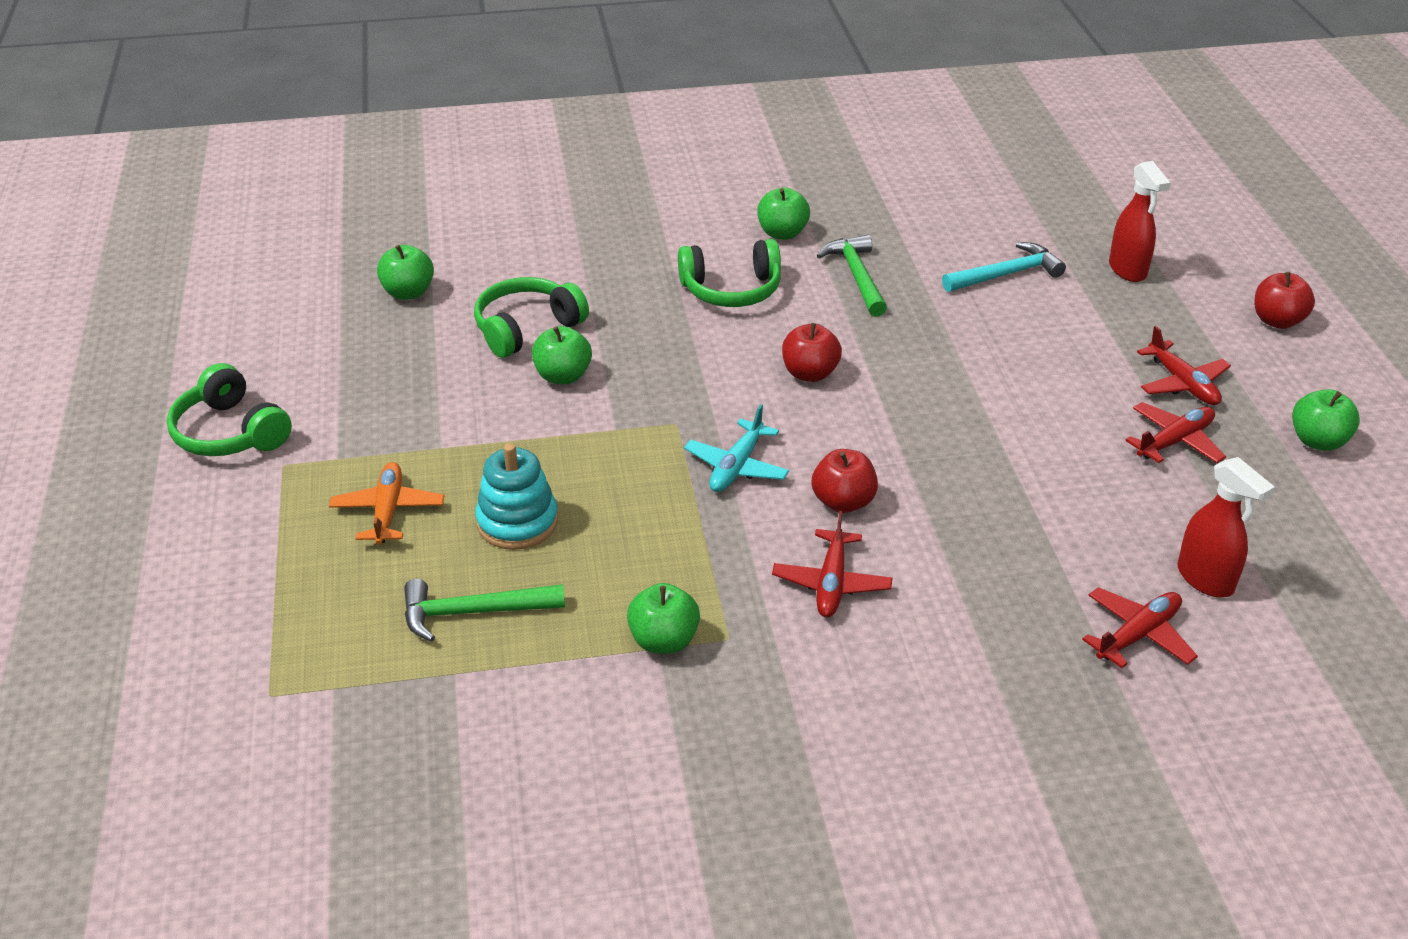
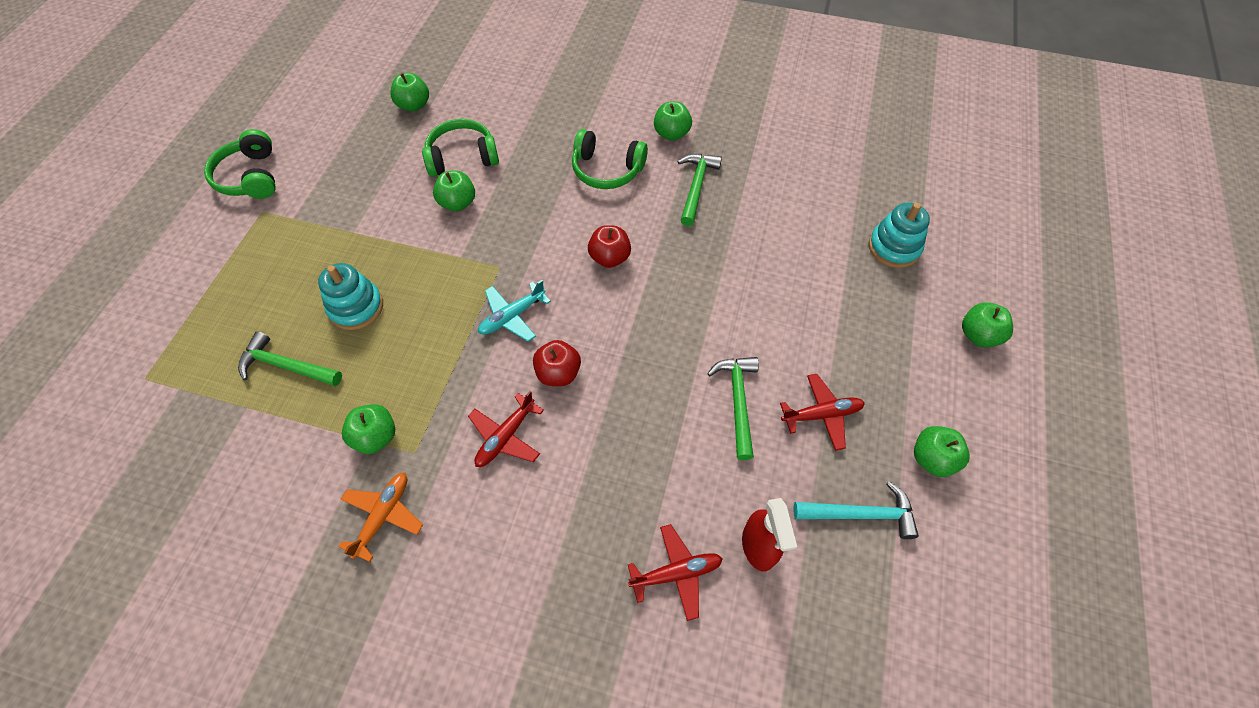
camera: 25 degrees right, 20 degrees up
(388, 511) = (292, 269): orange plane -> orange plane (383, 516)
(1006, 274) = (801, 221): turquoise hammer -> turquoise hammer (860, 514)
(1074, 460) = (737, 401): none -> green hammer
(1127, 270) = (894, 247): red spray bottle -> turquoise stacking toy
(1182, 383) = (864, 365): red plane -> none
(1277, 321) = (978, 335): red apple -> green apple

